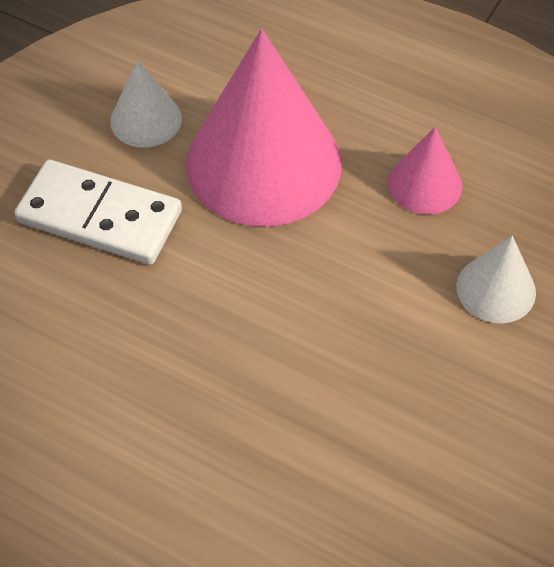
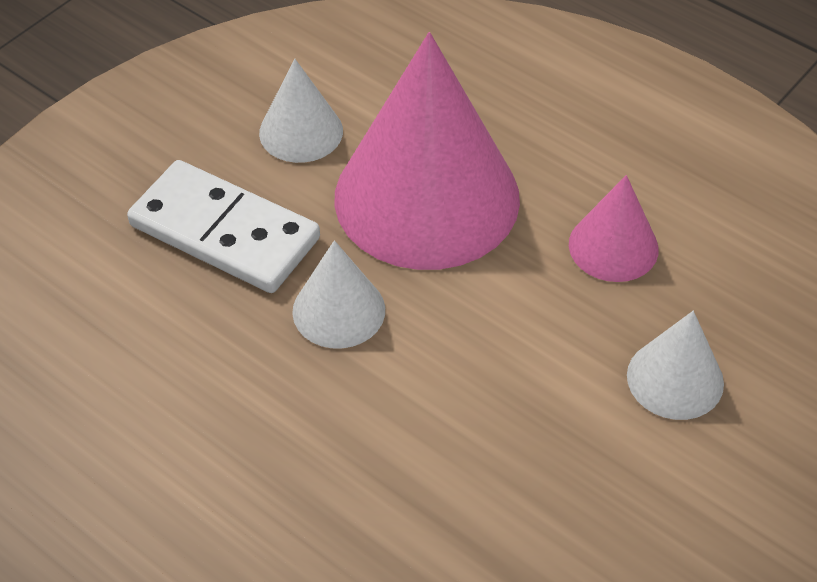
camera: 10 degrees right, 5 degrees down
(210, 271) = (338, 310): none -> white cone

